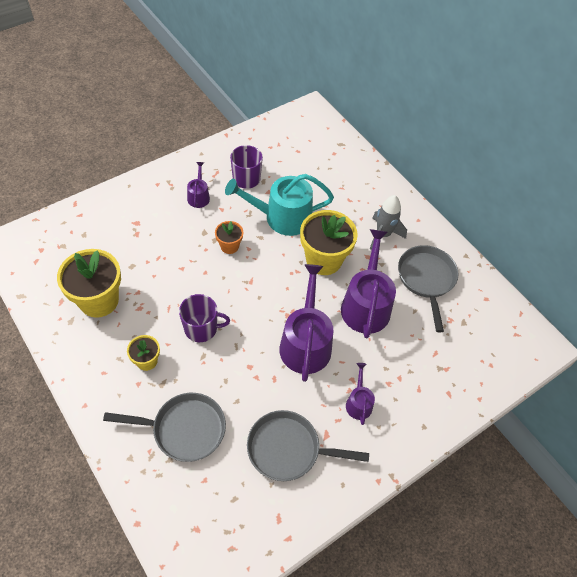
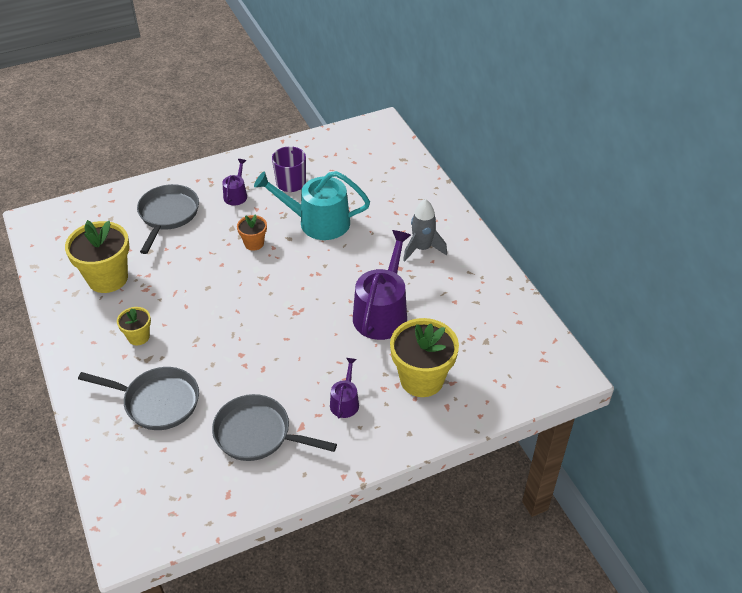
camera: 15 degrees right, 10 degrees down
(201, 328) = (202, 314): purple mug -> none
(305, 342) = (306, 340): purple watering can -> none
(323, 260) = (349, 266): yellow flower pot -> yellow flower pot (421, 379)
(426, 279) = (457, 296): grey pan -> grey pan (168, 215)

